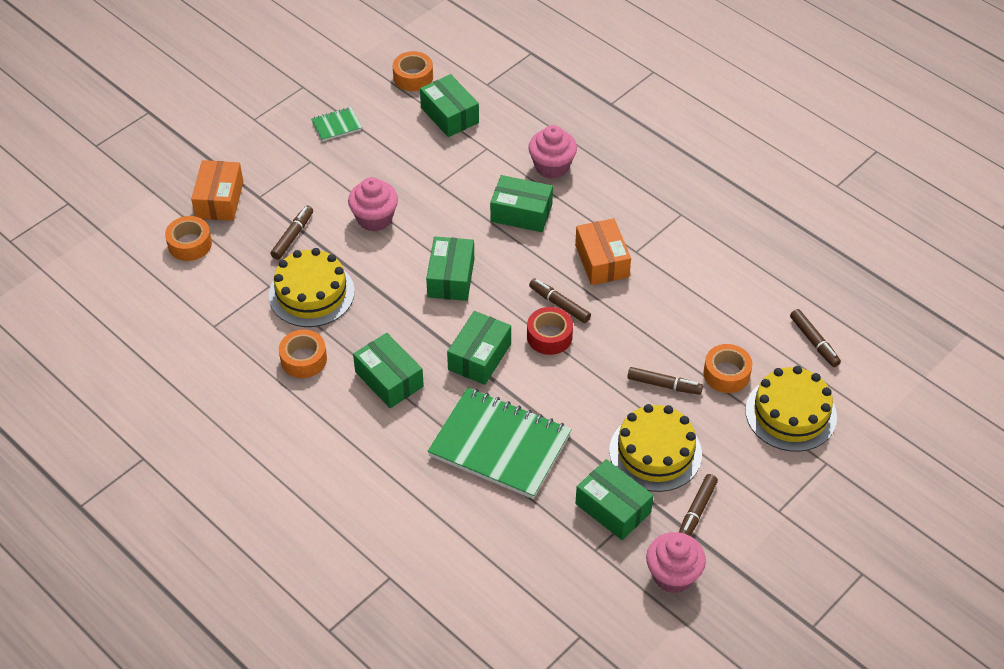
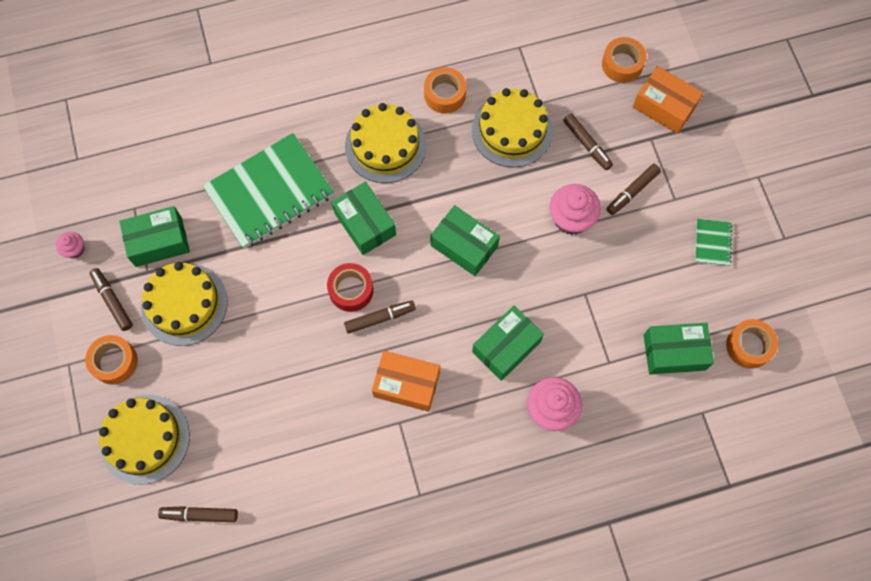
camera: 120 degrees right, 20 degrees up
(389, 379) = (385, 146): green box -> yellow cake
(664, 385) = (242, 352): brown marker -> brown marker (632, 192)
(673, 575) = (75, 249): pink cupcake -> pink cupcake, size x0.53
(726, 374) = (218, 412): orange tape -> orange tape (114, 362)

